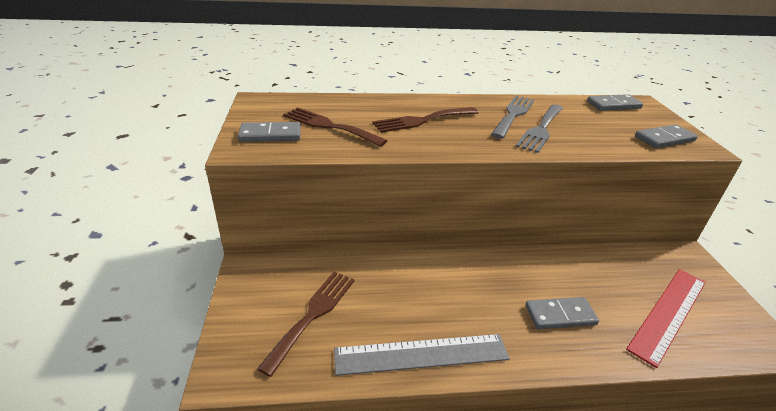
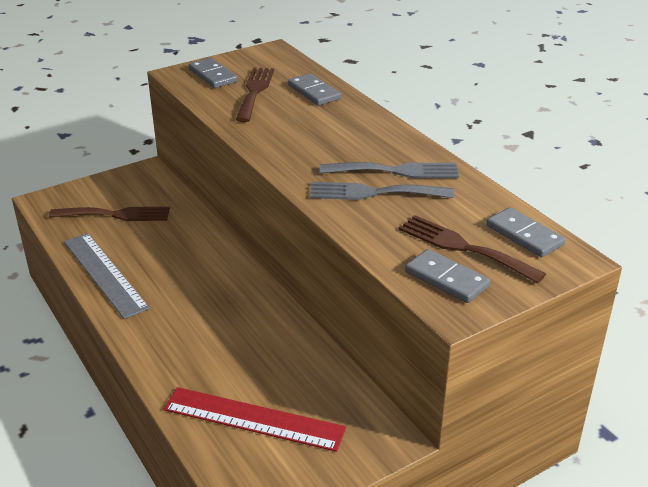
camera: 65 degrees right, 0 degrees up
(422, 120) = (317, 127): brown fork -> brown fork (463, 247)
(560, 315) = (199, 341): grey domino -> grey domino (314, 92)

